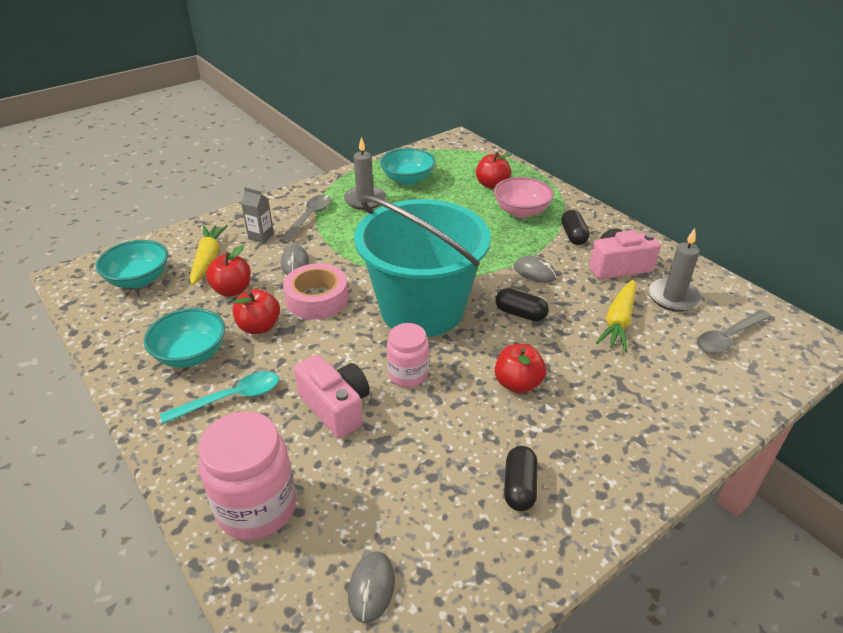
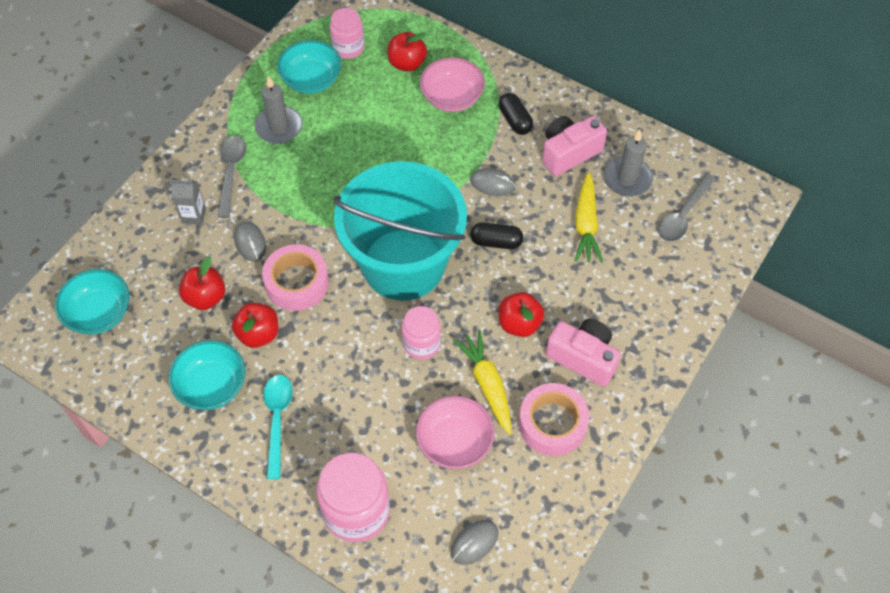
camera: 20 degrees left, 20 degrees up
(208, 259) = (156, 264): yellow carrot -> yellow carrot (487, 384)
(231, 398) = (277, 420): turquoise spoon -> turquoise spoon turned 45 degrees counterclockwise
(336, 407) = (374, 399): pink camera -> pink camera (583, 358)
(371, 588) = (474, 542): grey mouse -> grey mouse turned 60 degrees clockwise
(399, 472) = (455, 442): none -> pink bowl
(448, 168) = (348, 48): none -> pink jar
(519, 487) = (552, 424): black capsule -> pink tape

